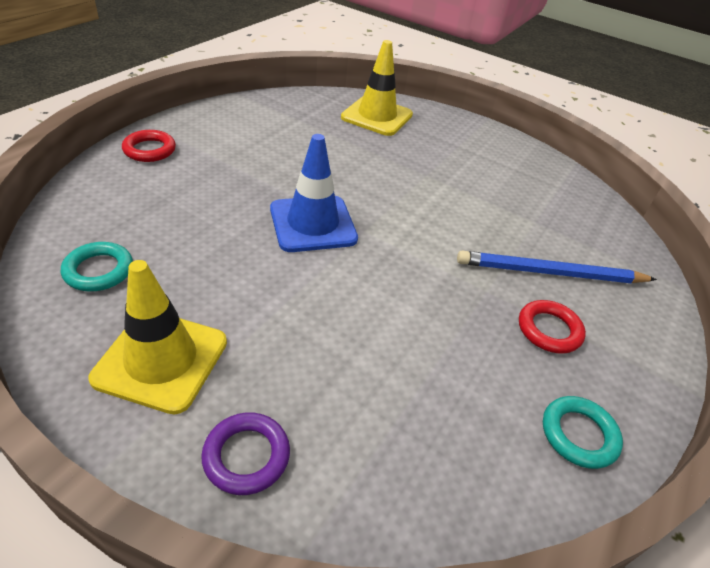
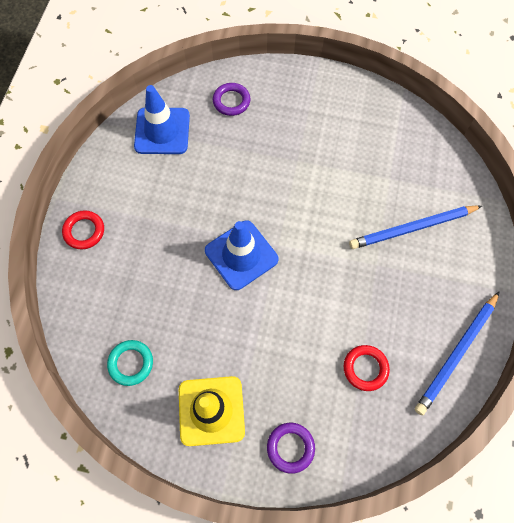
camera: 15 degrees left, 25 degrees up
(290, 113) = (162, 131): none -> blue traffic cone
(377, 116) = (231, 101): yellow traffic cone -> purple ring
(549, 330) = (423, 281): red ring -> red ring (365, 368)
(578, 434) = (456, 354): turquoise ring -> blue pencil

